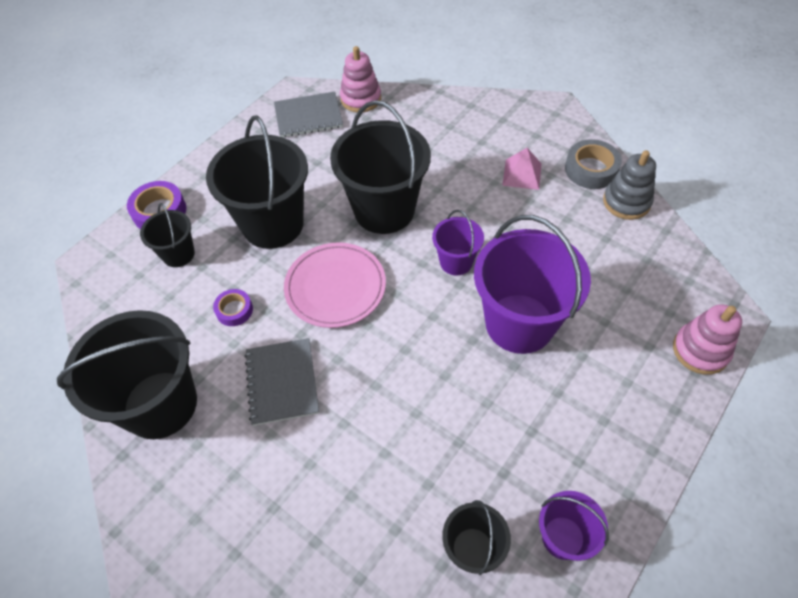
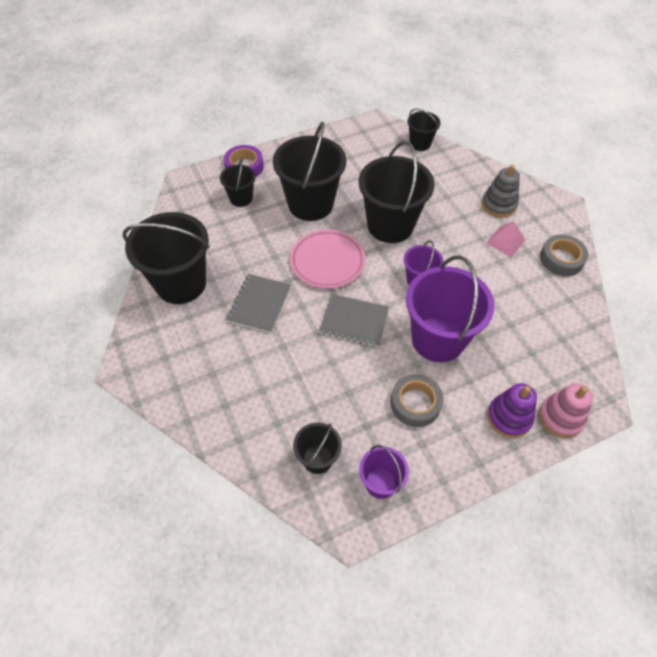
camera: 25 degrees right, 0 degrees up
(234, 310) = (255, 247): purple tape -> none
(308, 116) = (376, 142): grey notebook -> grey notebook (354, 321)
(361, 99) = (420, 143): pink stacking toy -> black bucket
(542, 415) = (415, 403): none -> grey tape
(626, 202) = (574, 293): grey stacking toy -> grey stacking toy (498, 205)
(649, 378) = (509, 417): none -> purple stacking toy

